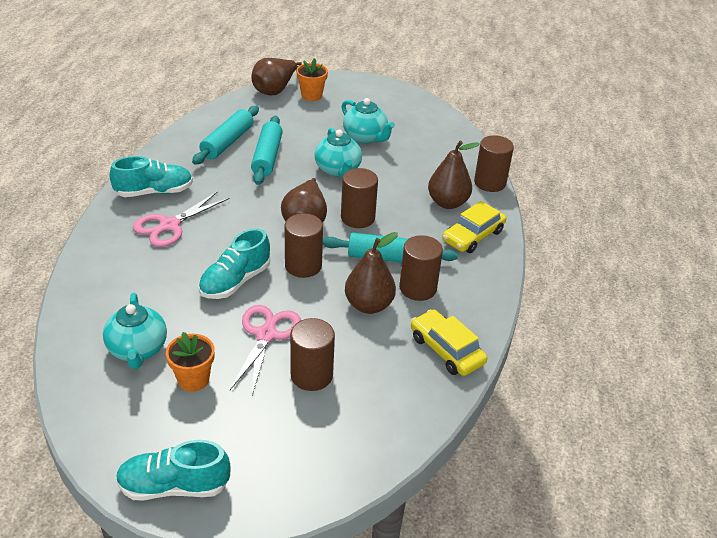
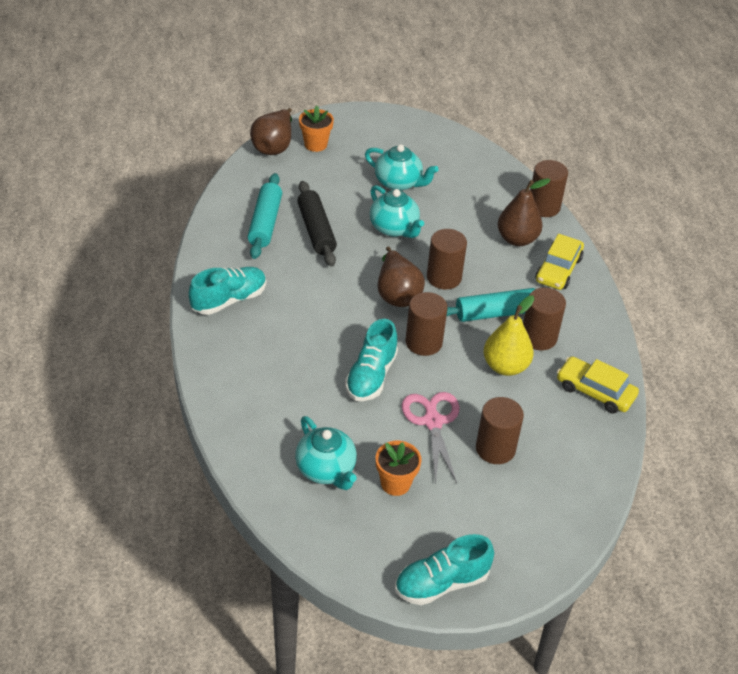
camera: 20 degrees left, 5 degrees up
(169, 225) = (270, 333): pink scissors -> none
(267, 157) = (316, 230): turquoise rolling pin -> black rolling pin
(369, 305) = (505, 366): brown pear -> yellow pear

